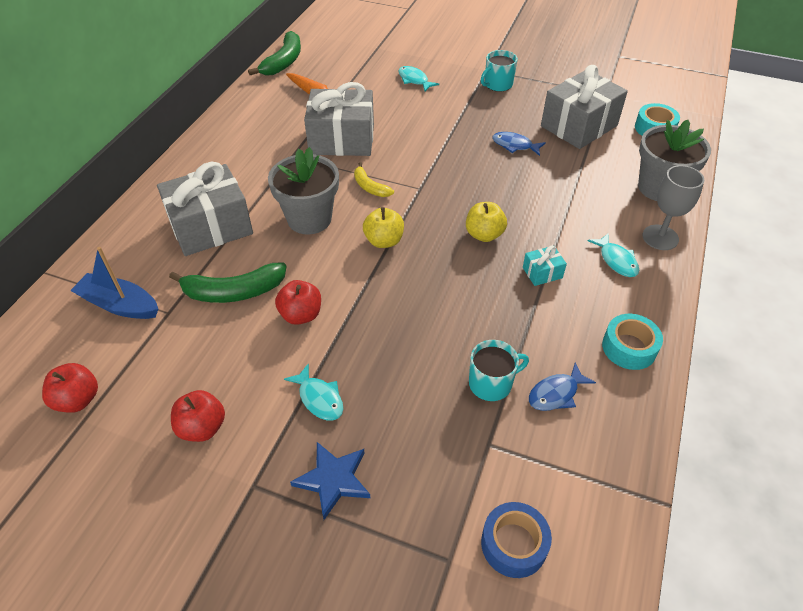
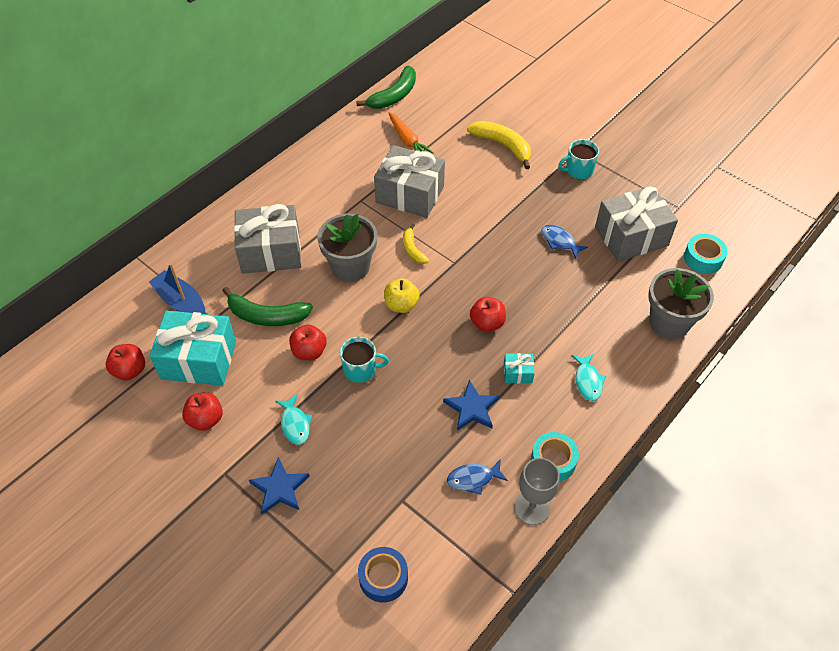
camera: 20 degrees right, 5 degrees up
(166, 362) = (199, 360): none -> turquoise gift
(414, 80) = (503, 146): turquoise fish -> yellow banana
(484, 234) = (487, 323): yellow apple -> red apple
(491, 383) = (427, 454): turquoise mug -> turquoise mug (360, 369)
(514, 321) = (472, 408): none -> blue star
(660, 237) = (640, 371): grey goblet -> grey goblet (532, 508)

